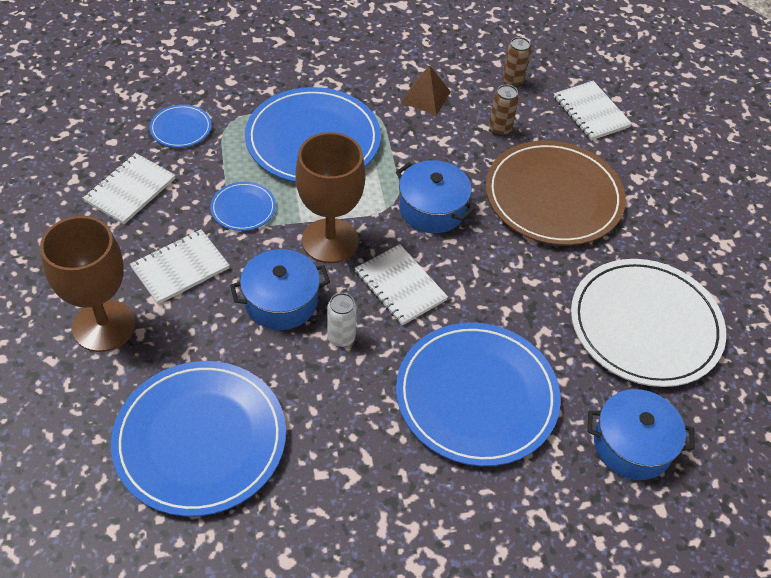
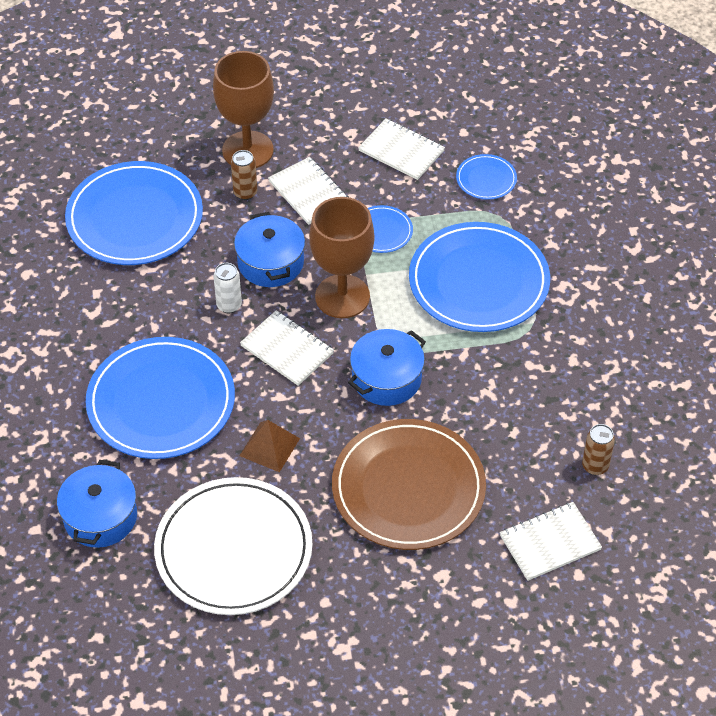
camera: 95 degrees right, 0 degrees up
(400, 286) = (287, 349): white notebook -> white notebook turned 75 degrees clockwise
(426, 97) = (557, 380): brown pyramid -> brown pyramid (269, 447)
(500, 129) = (510, 447): brown can -> brown can (245, 193)

